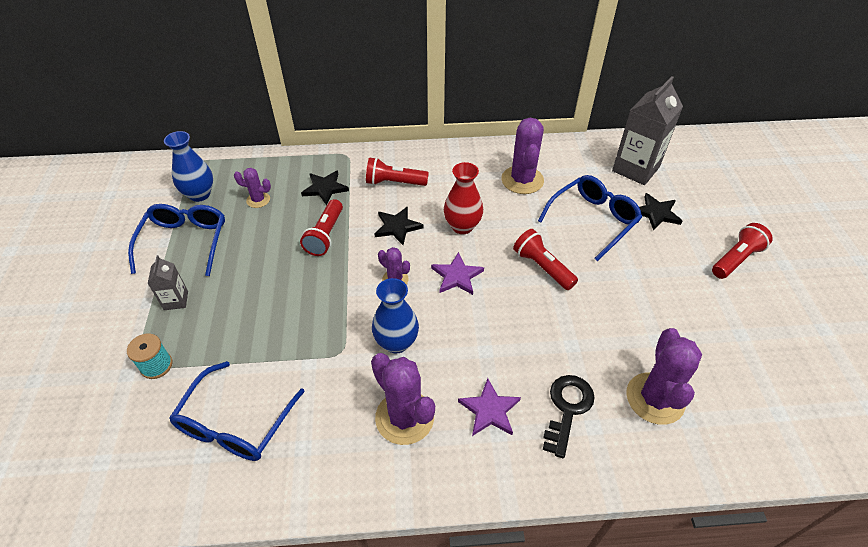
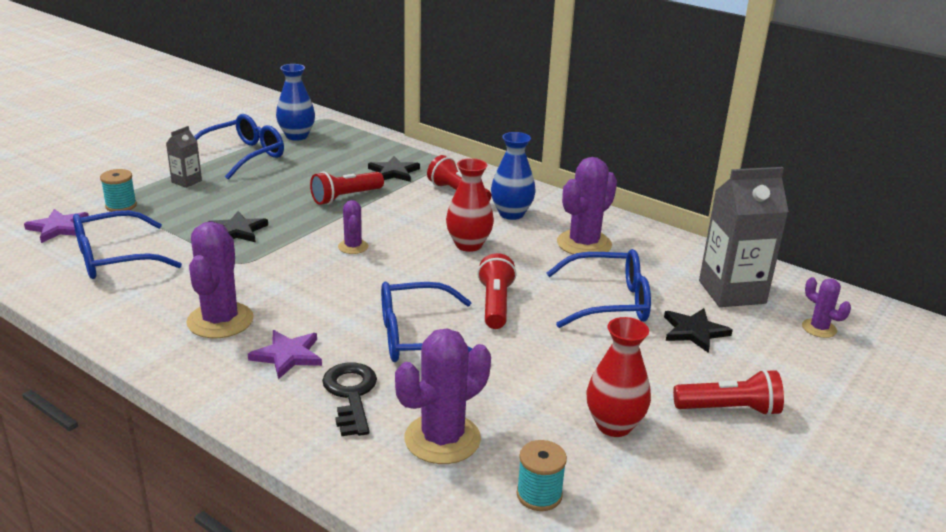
camera: 40 degrees right, 20 degrees down
(258, 200) = (332, 156): purple cactus -> purple cactus (819, 328)
(396, 342) = (289, 280): blue vase -> blue vase (511, 214)
(397, 227) = (411, 219): black star -> black star (237, 231)
(457, 276) = (407, 270): purple star -> purple star (58, 228)
(539, 329) = (417, 337): none -> blue glasses
(567, 409) = (351, 394): black key -> black key turned 75 degrees counterclockwise
(709, 314) = (614, 425): none -> red vase
(743, 395) = (539, 495): none -> turquoise spool

